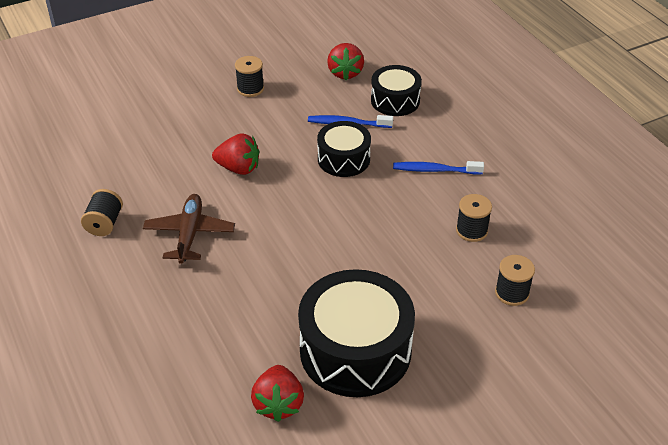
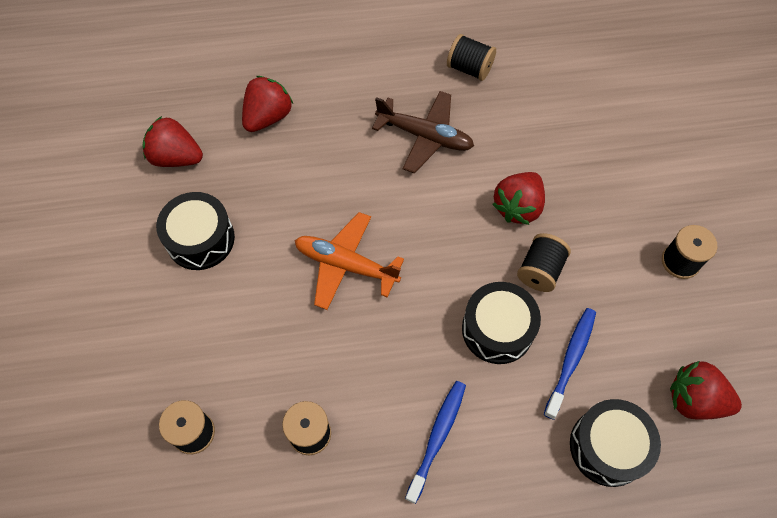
camera: 110 degrees right, 20 degrees up
(205, 348) = (268, 117): none -> red strawberry
(287, 148) = (540, 270): none -> black spool
(333, 249) = (346, 265): none -> orange plane
(355, 350) = (200, 239): black drum -> black drum, size x0.58

